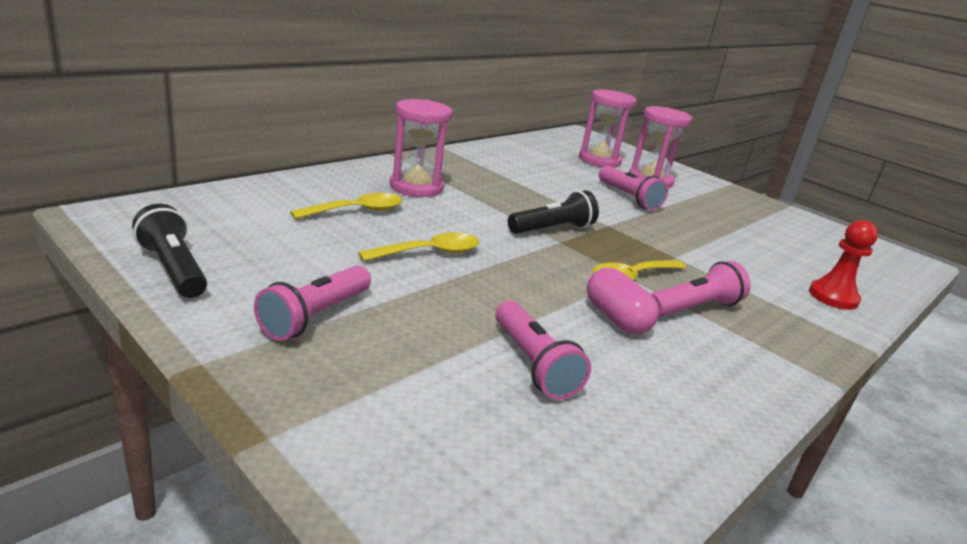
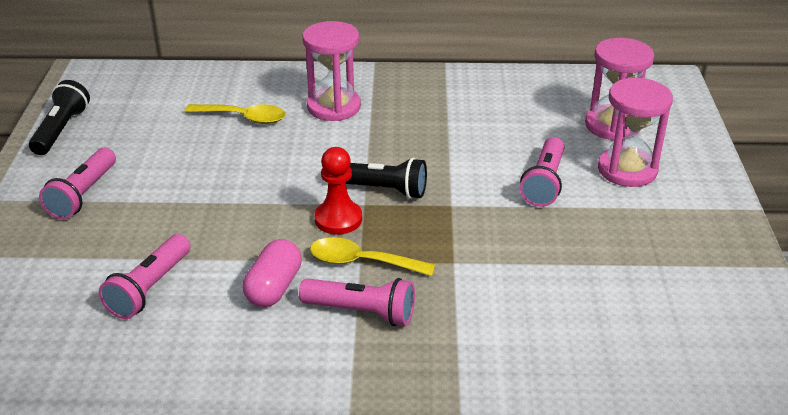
camera: 50 degrees right, 10 degrees up
(315, 316) = (83, 195): pink flashlight -> pink flashlight turned 60 degrees counterclockwise
(429, 253) = (233, 174): yellow spoon -> none
(833, 297) = (546, 375): red pawn -> red pawn (338, 219)

